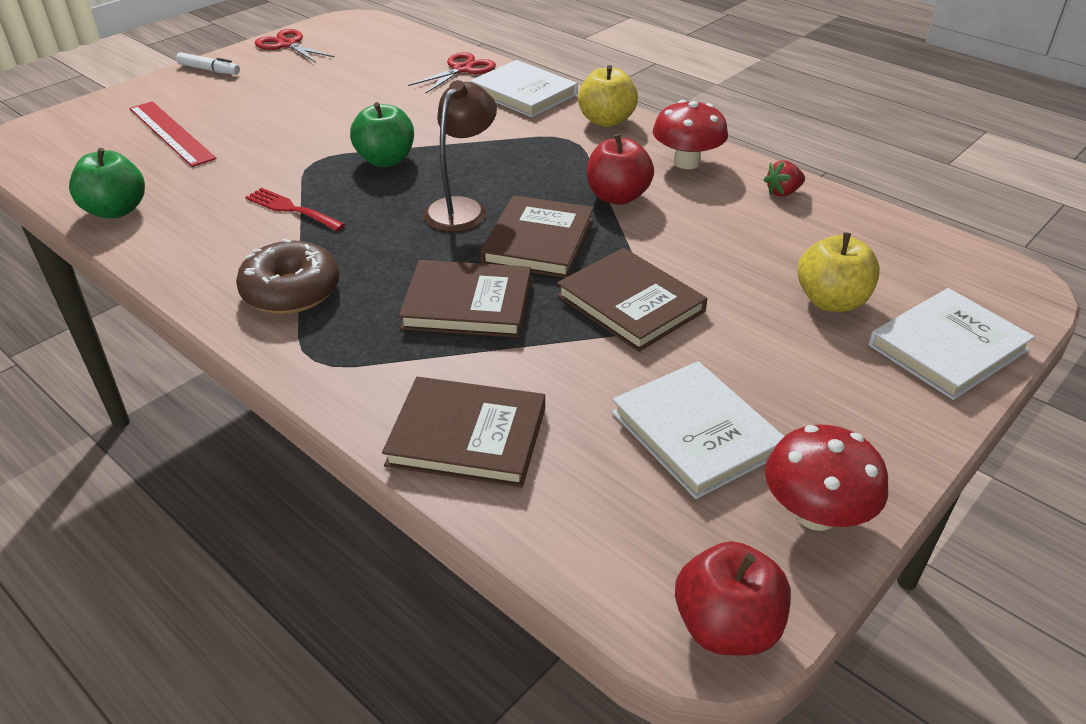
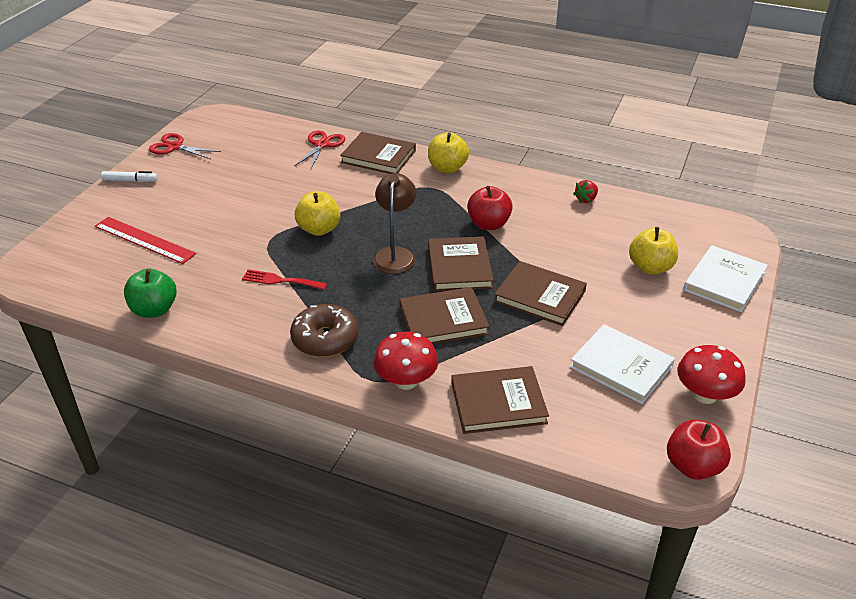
camera: 20 degrees left, 0 degrees up
(386, 160) = (319, 229): green apple -> yellow apple
(524, 93) = (378, 156): white book -> brown book
(686, 162) = (516, 189): red mushroom -> red mushroom (406, 381)

